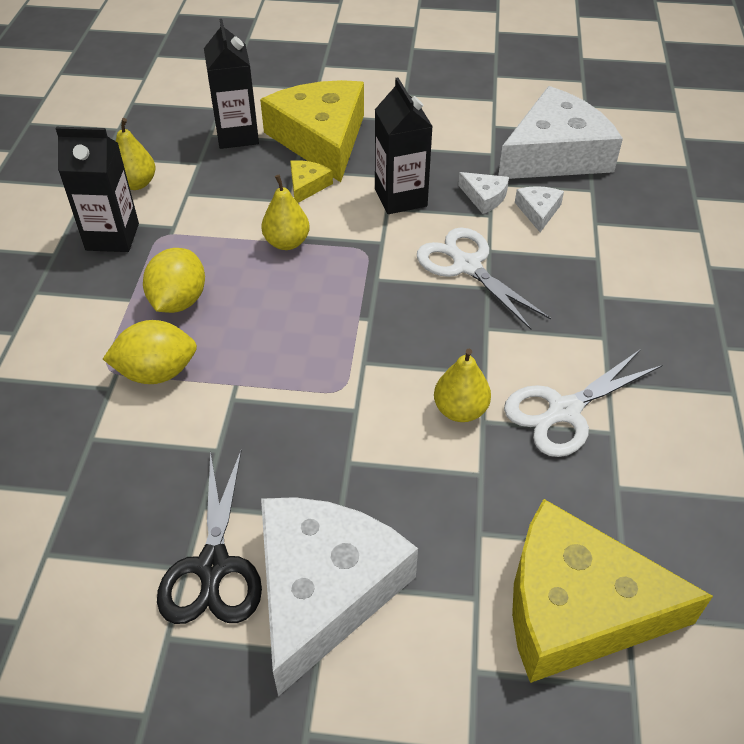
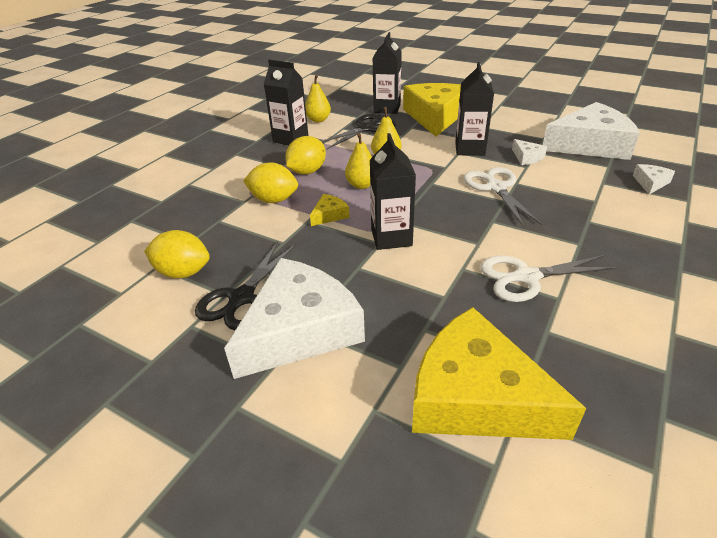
camera: 25 degrees right, 10 degrees down
(96, 551) = (183, 272): none -> yellow lemon
(227, 187) = (367, 128): none -> black scissors
(307, 186) = (414, 135): yellow cheese -> yellow cheese (329, 215)
(368, 395) = (391, 237): none -> black carton
(460, 410) = (449, 259): yellow pear -> yellow pear (362, 185)
(538, 211) = (562, 170): white cheese -> white cheese (650, 183)

